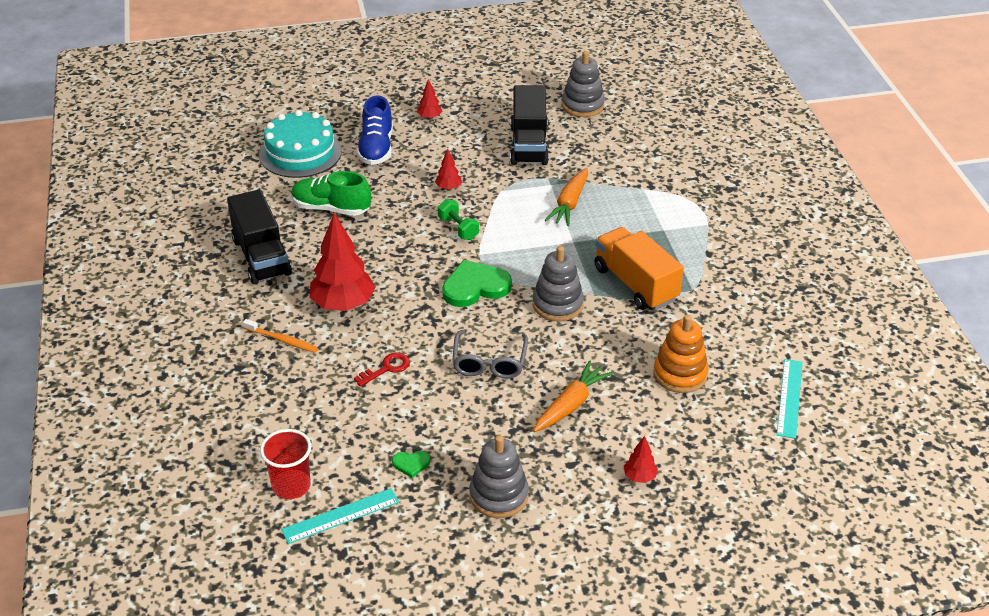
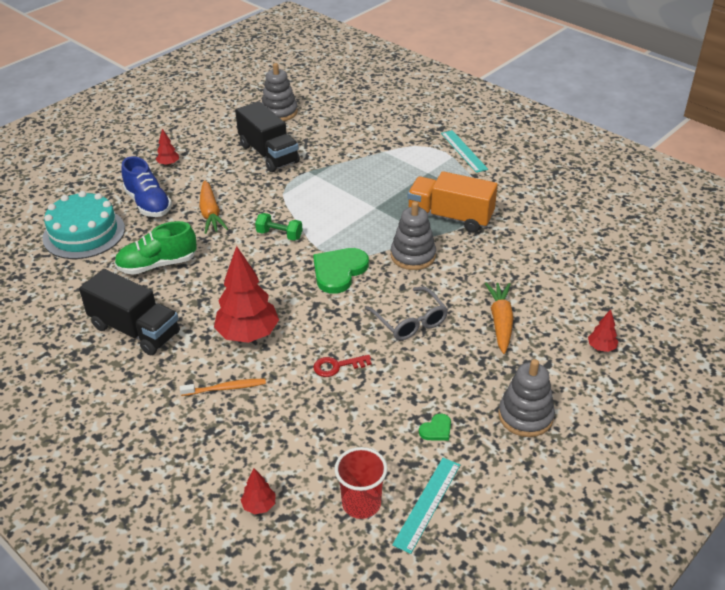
camera: 35 degrees left, 0 degrees up
(386, 368) = (337, 366): red key -> red key turned 120 degrees counterclockwise
(448, 188) = (239, 209): red tree -> red tree (259, 506)
(569, 204) = (344, 182): orange carrot -> orange carrot (210, 214)
(680, 374) = (547, 263): orange stacking toy -> none
(790, 398) = (629, 245): turquoise ruler -> turquoise ruler (464, 151)

